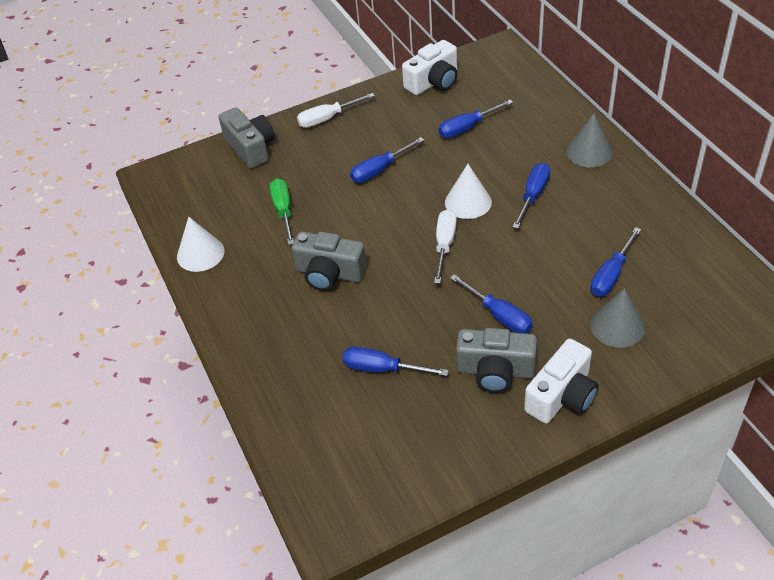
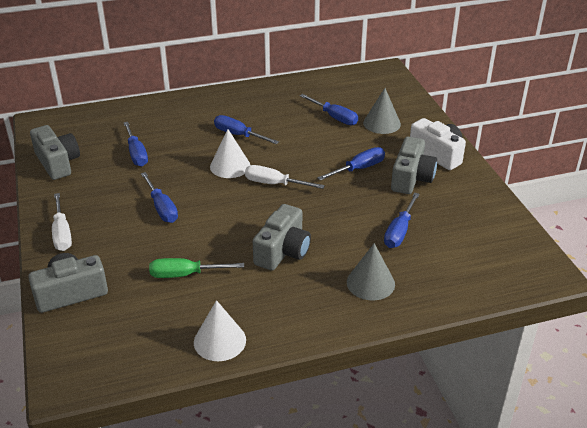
camera: 85 degrees left, 10 degrees down
(434, 82) = (58, 163): white camera -> grey camera
(589, 152) = (204, 104): grey cone -> grey cone (370, 283)

